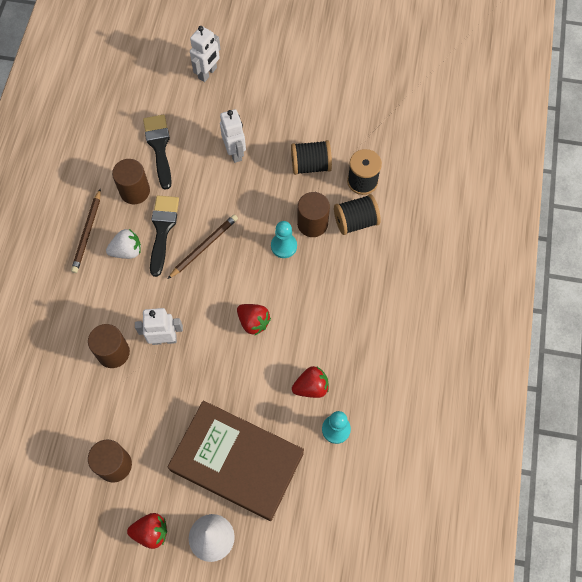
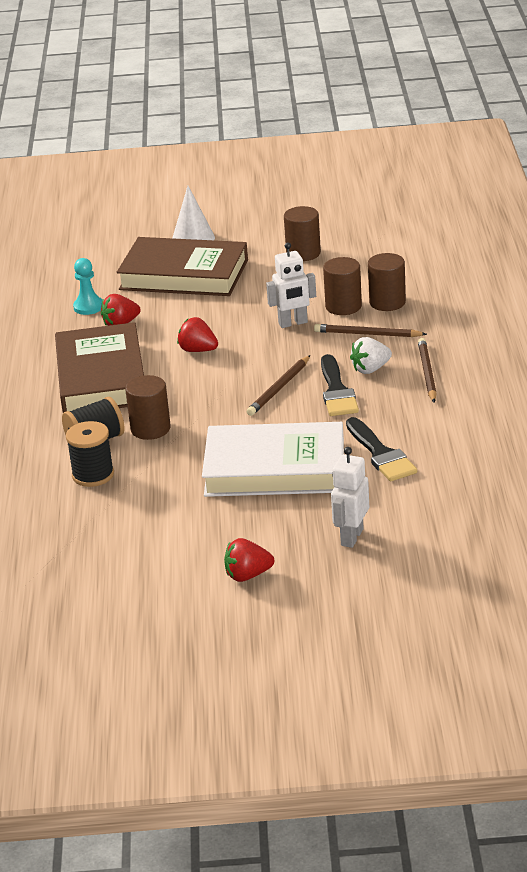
camera: 170 degrees right, 35 degrees down
(110, 302) = (368, 334): none -> brown pencil
(135, 191) = (390, 413): brown cylinder -> brown cylinder (387, 302)
(151, 532) = (250, 232): red strawberry -> red strawberry (248, 575)
(235, 152) = (275, 468): white robot -> white book
(284, 246) = (181, 406): turquoise pawn -> none
(311, 165) = (167, 476): black spool -> none
(340, 306) = (101, 377): none -> brown book

